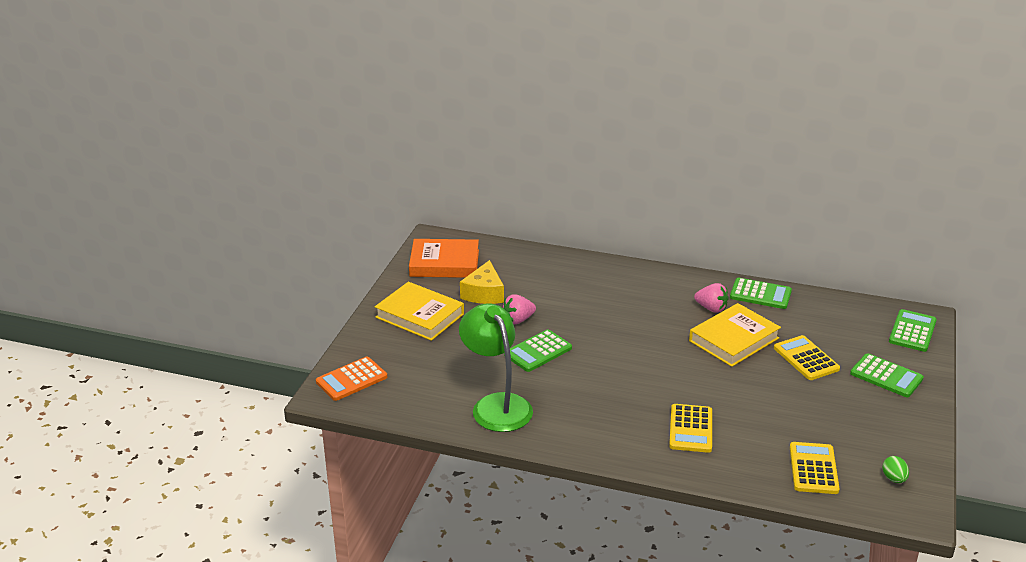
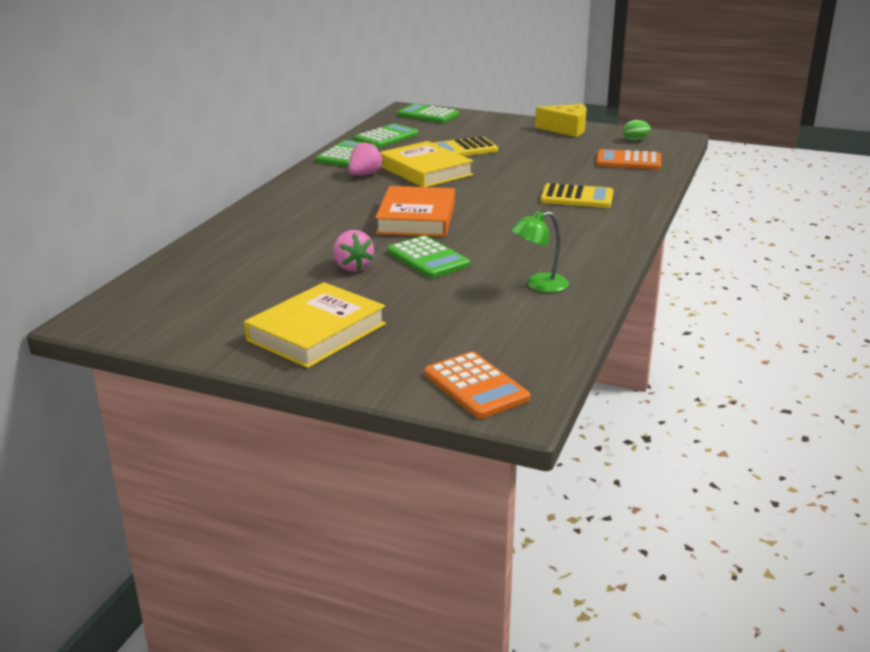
camera: 85 degrees left, 5 degrees down
(444, 263) = (175, 312): orange book -> orange book (416, 218)
(484, 293) = (277, 286): yellow cheese -> yellow cheese (566, 129)
(496, 405) = (539, 285): green lamp -> green lamp, size x0.53
(813, 469) = (628, 161): yellow calculator -> orange calculator
(886, 376) = (494, 128): green calculator -> green calculator (386, 137)

